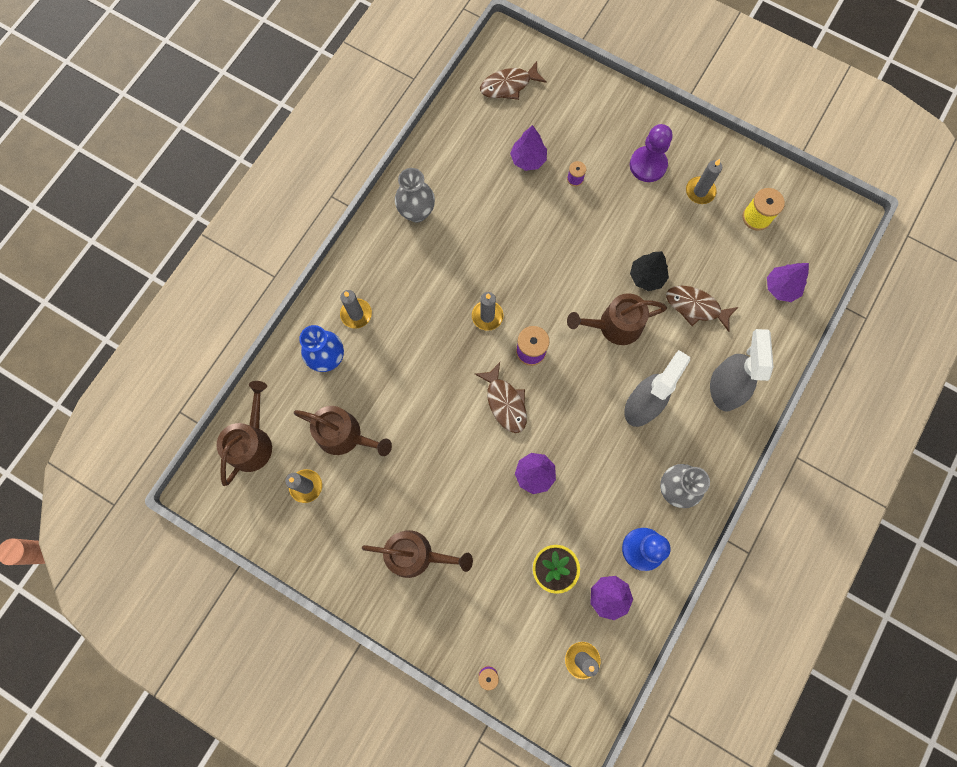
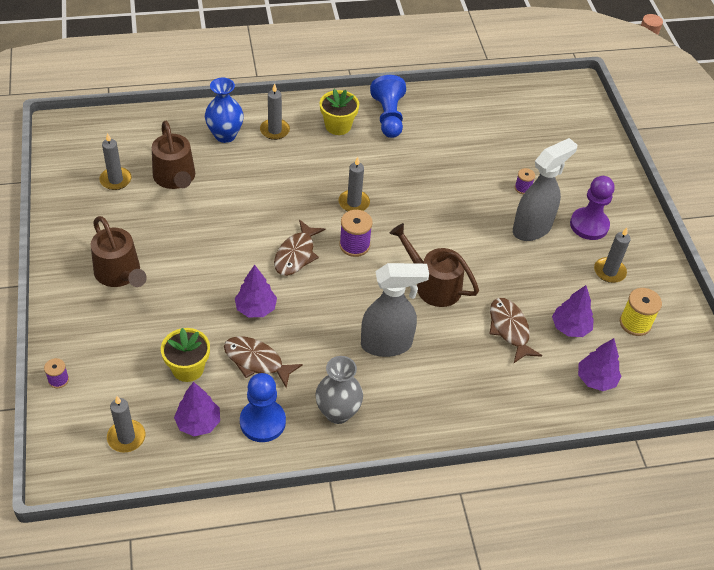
camera: 45 degrees right, 25 degrees down
(252, 442) = (121, 133): brown watering can -> none
(393, 260) = (338, 126): none -> yellow flower pot
(417, 212) = (388, 117): grey vase -> blue pawn
(508, 85) = (546, 108): brown fish -> brown fish (256, 361)
(528, 159) = (503, 152): purple tree -> purple tree (570, 327)
(646, 277) = (497, 281): black tree -> none
(724, 387) = (463, 393): grey spray bottle -> grey spray bottle (532, 228)

